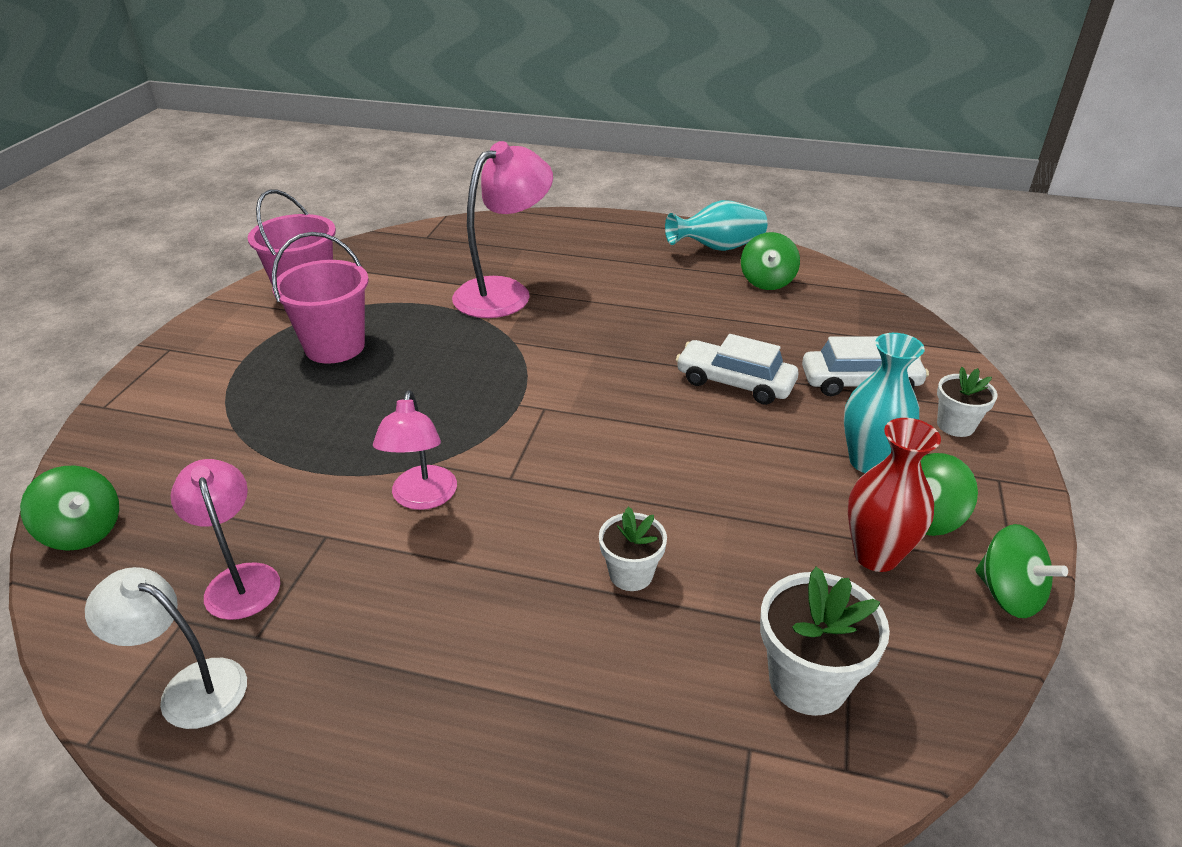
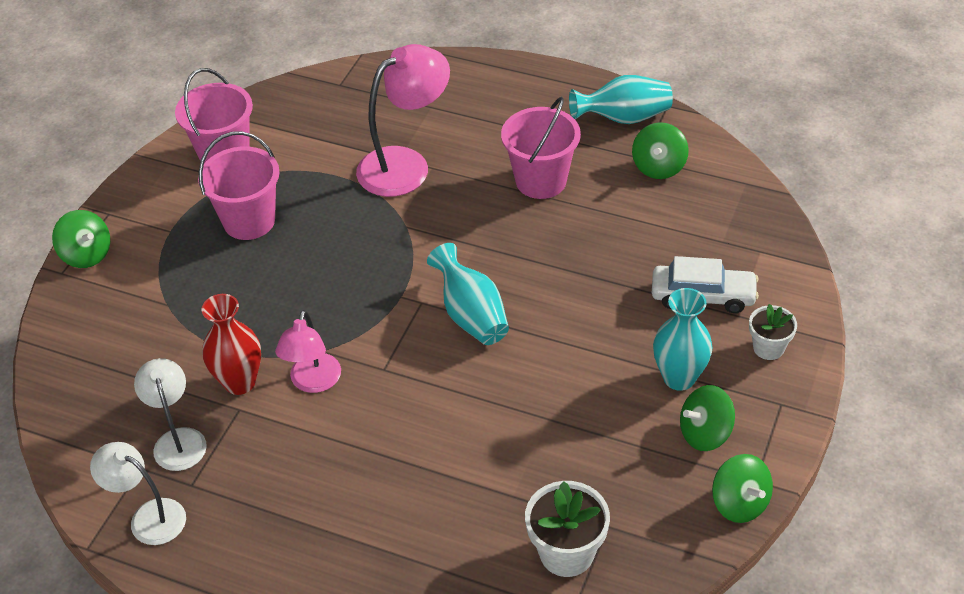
camera: 10 degrees right, 10 degrees up
(83, 531) = (62, 390): green spinning top -> green spinning top (86, 254)
(240, 579) = (178, 440): pink lamp -> white lamp
(605, 416) = (471, 315): none -> turquoise vase
(631, 574) = (461, 461): white flower pot -> none
(650, 297) = (541, 181): none -> pink bucket
(735, 382) = (591, 287): white car -> none
(876, 555) = (652, 462): red vase -> red vase (239, 382)

